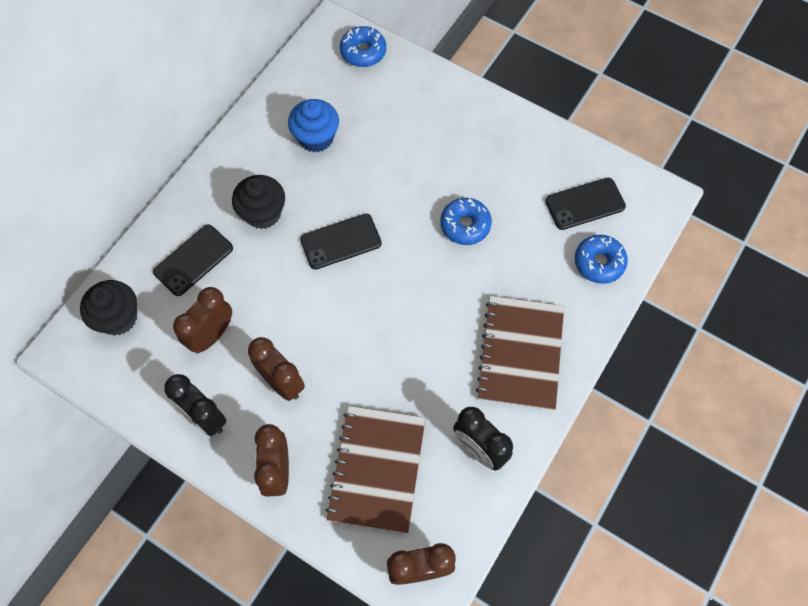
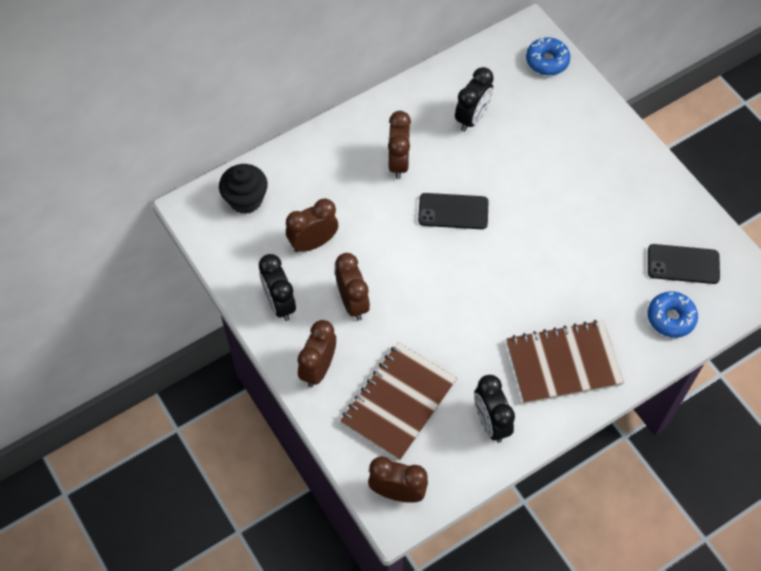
camera: 25 degrees right, 5 degrees down
(193, 260) = (325, 178): black phone -> none
(263, 213) = (398, 163): black cupcake -> brown clock
(316, 137) = (472, 118): blue cupcake -> black clock
(465, 225) = (566, 240): blue donut -> none
(520, 354) = (563, 363): brown notebook -> brown notebook turned 45 degrees clockwise

